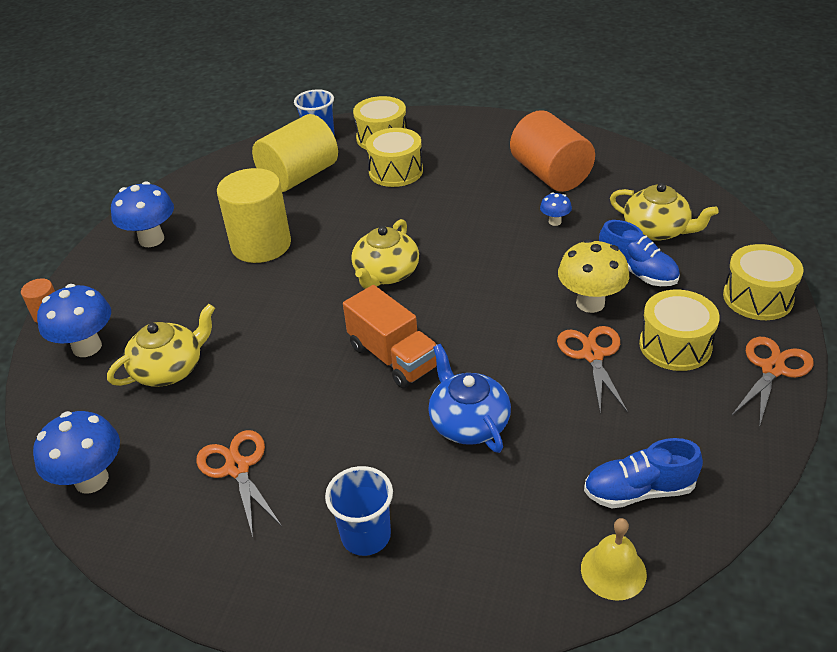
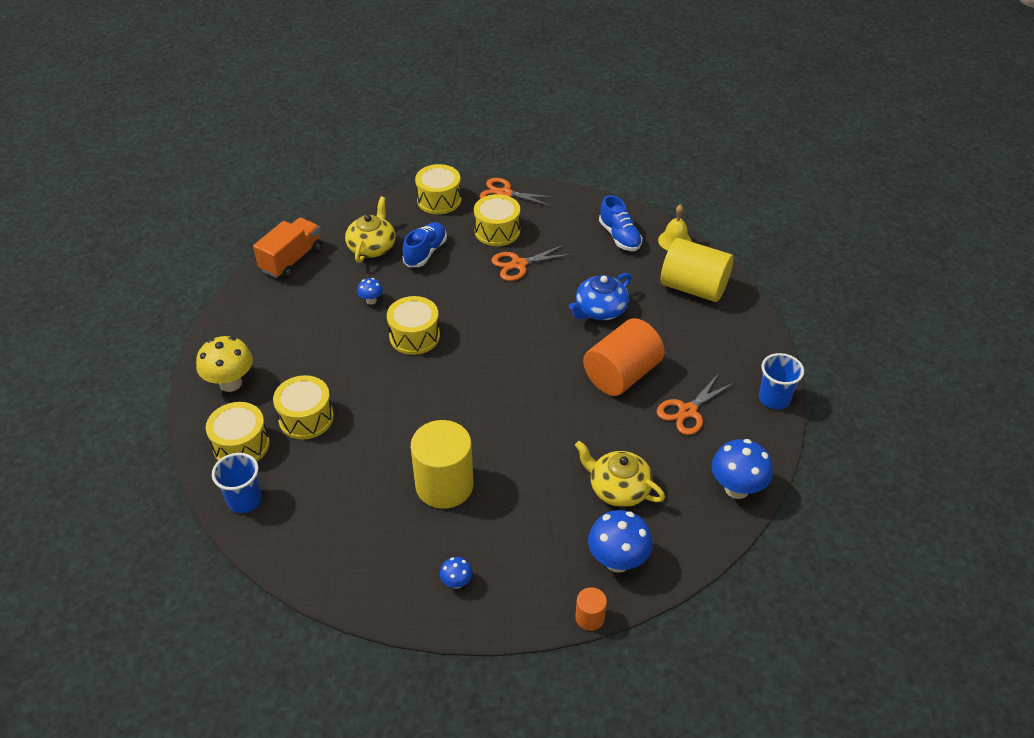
camera: 110 degrees left, 5 degrees up
(151, 239) = (456, 582): blue mushroom -> blue mushroom, size x0.51
(299, 176) = (323, 493): yellow cylinder -> yellow cylinder (693, 287)
(366, 536) = (704, 336): blue cup -> blue cup (774, 398)
(386, 273) = (463, 386): yellow teapot -> none
(393, 357) = (556, 359): orange truck -> orange truck (292, 260)
(482, 247) = (414, 336): none -> yellow drum
(550, 174) = (301, 312): orange cylinder -> orange cylinder (622, 374)
(590, 303) = (466, 271): yellow mushroom -> yellow mushroom (230, 383)

